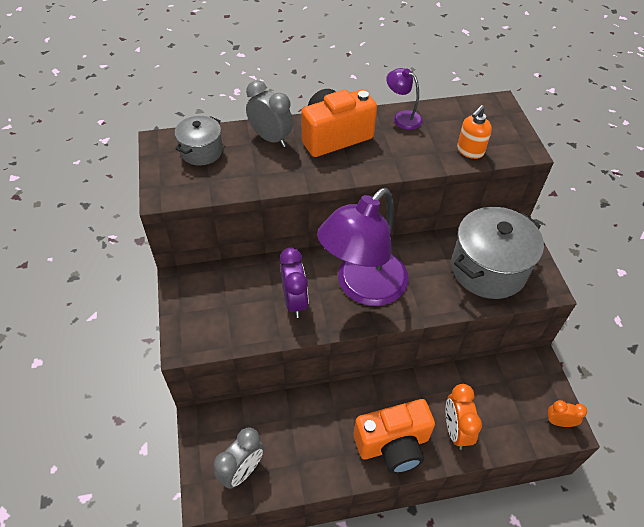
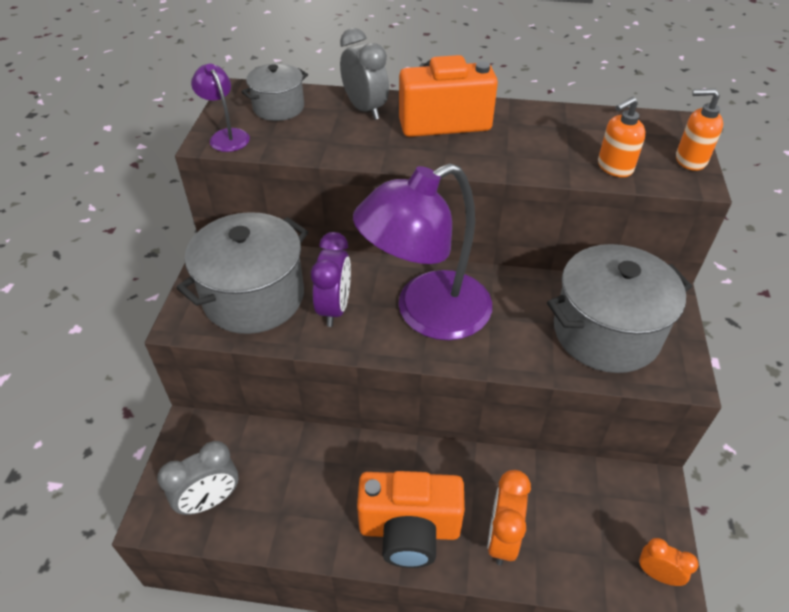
camera: 20 degrees right, 5 degrees down
(229, 309) = (254, 297): none -> grey pot
(402, 117) = (540, 116): purple lamp -> purple lamp (226, 136)
(516, 133) = (690, 160): none -> orange soap dispenser

